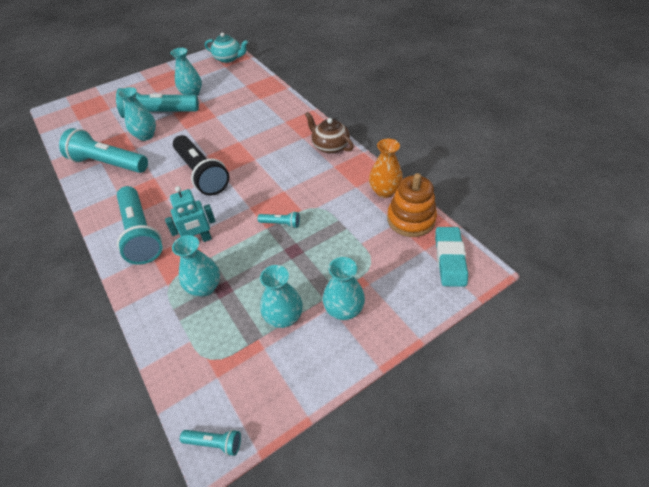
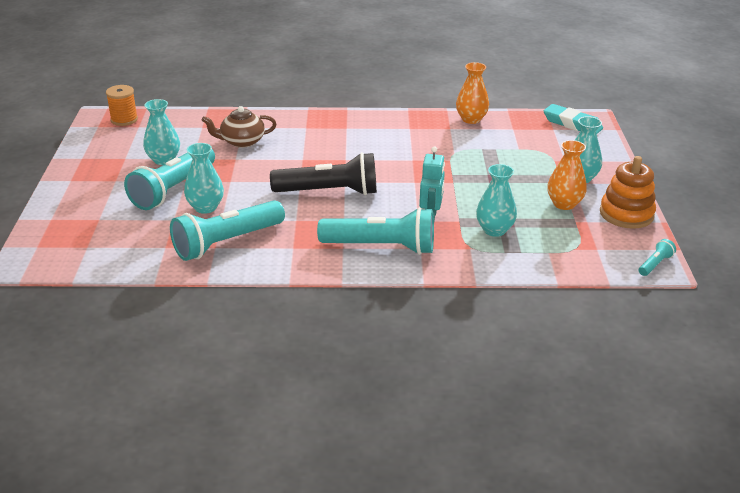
camera: 60 degrees left, 15 degrees down
(228, 58) = (124, 120): turquoise teapot -> orange spool
(281, 224) = (456, 174): turquoise flashlight -> none
(284, 317) = (564, 204): turquoise vase -> orange vase
(330, 146) = (378, 120): brown teapot -> brown teapot (242, 141)
(411, 219) = (516, 121): orange stacking toy -> orange stacking toy (626, 214)

